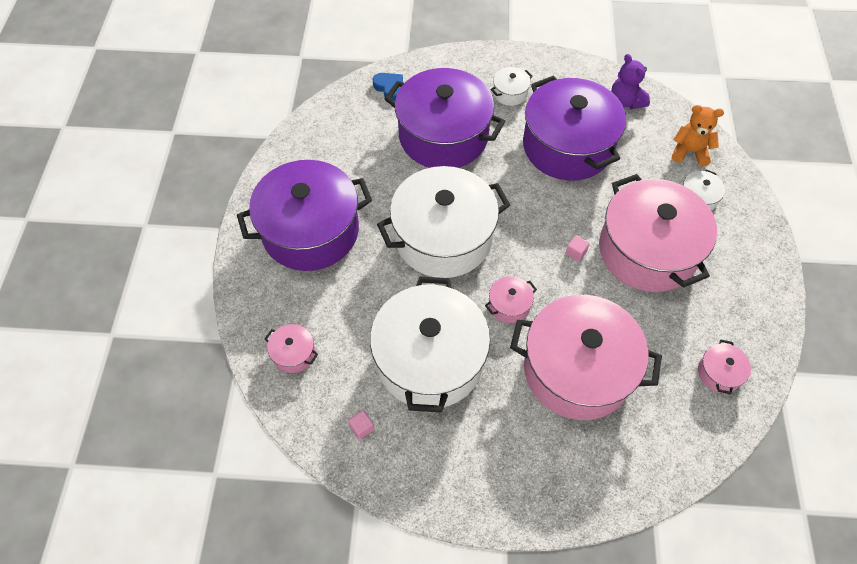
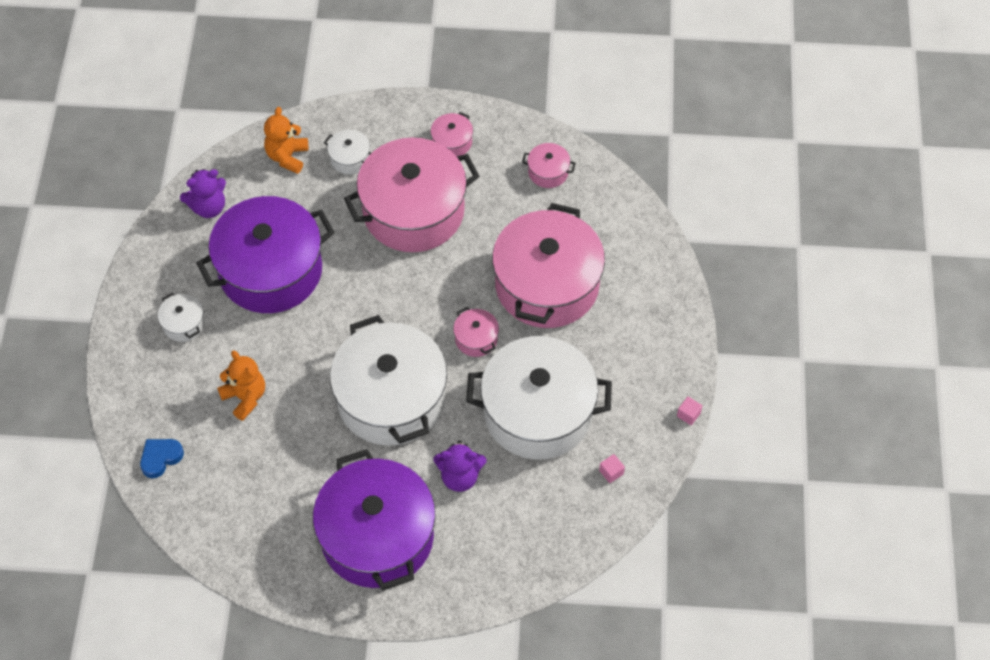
camera: 90 degrees left, 0 degrees up
(294, 354) = (533, 541): pink pot -> pink pot (452, 142)
(364, 293) = (460, 476): none -> purple teddy bear
(443, 136) = (245, 397): purple pot -> orange teddy bear
(575, 252) = (414, 274): pink cube -> pink cube (688, 415)

